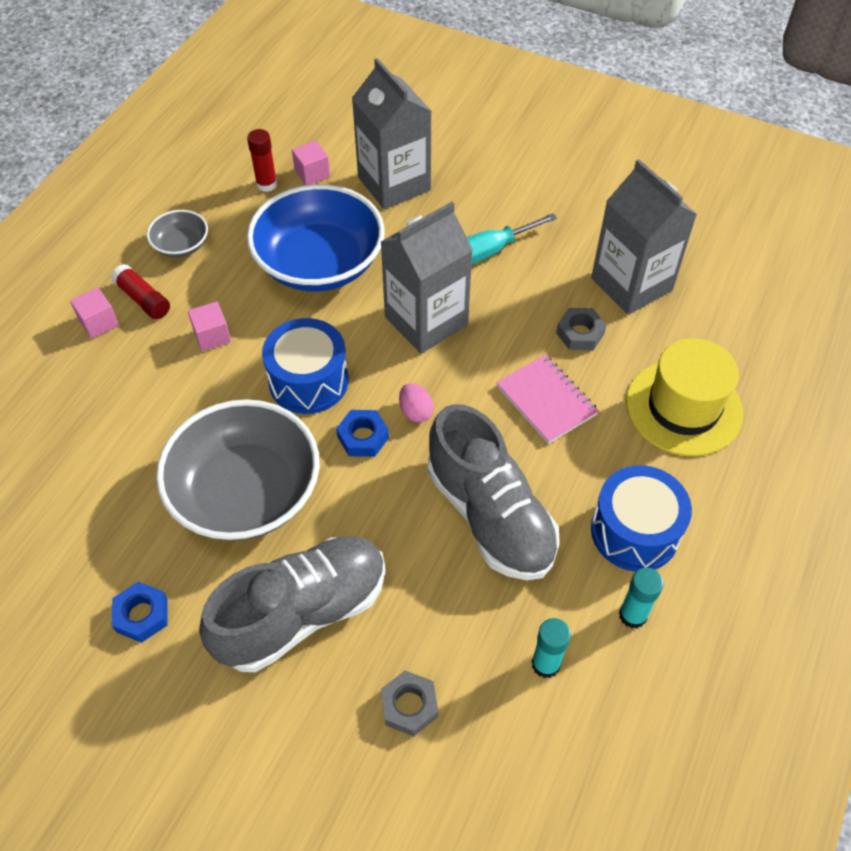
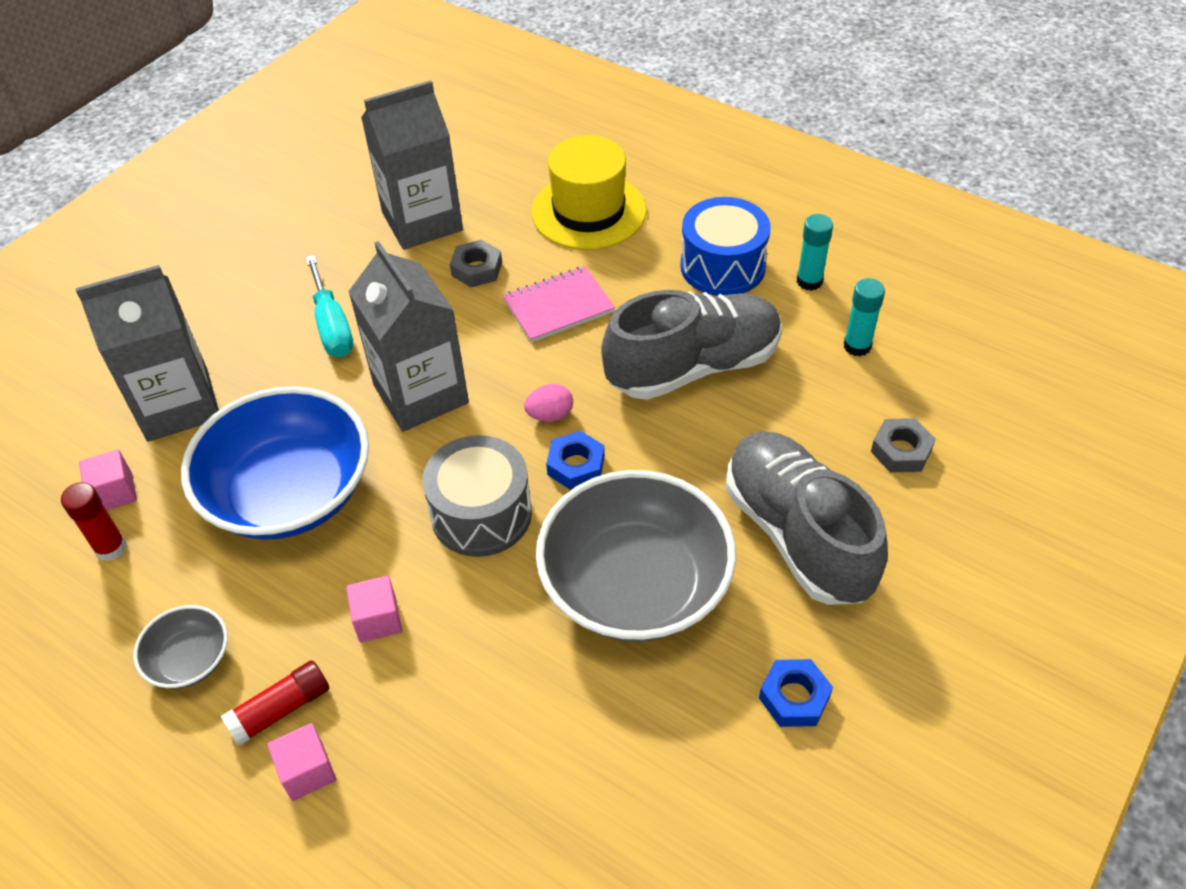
camera: 80 degrees left, 5 degrees down
(308, 381) = (481, 514): blue drum -> grey drum

